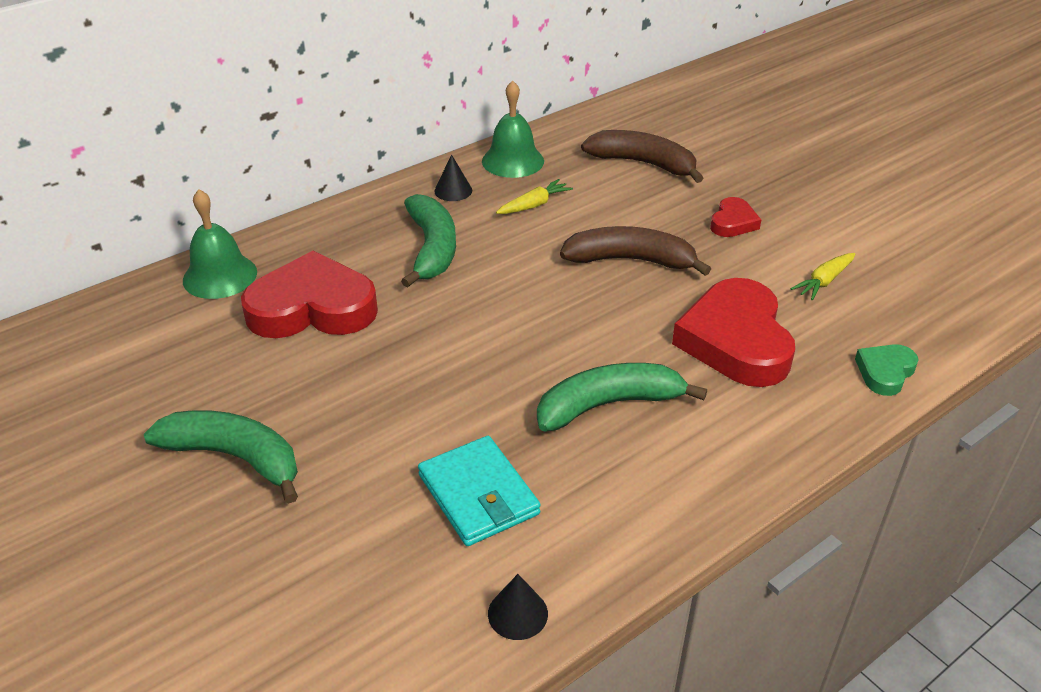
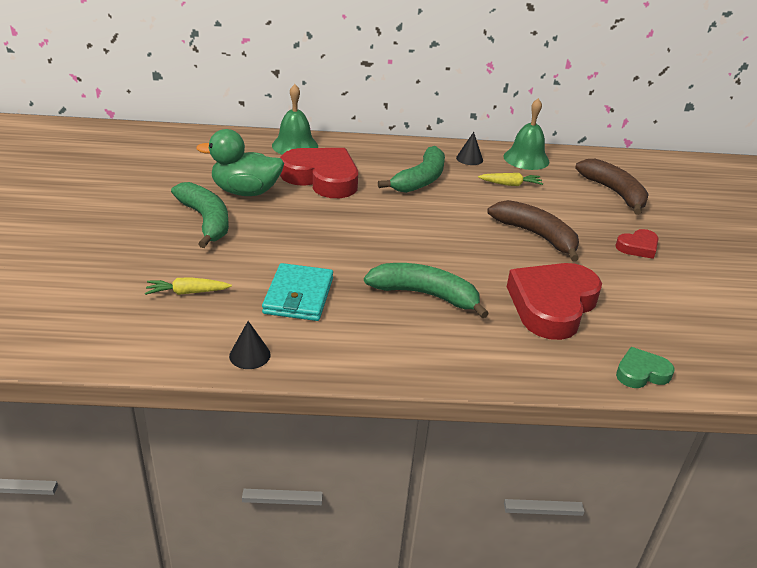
camera: 35 degrees right, 5 degrees down
(236, 382) = (246, 192): none -> green duck
(824, 281) = (663, 306): yellow carrot -> yellow carrot (187, 292)

